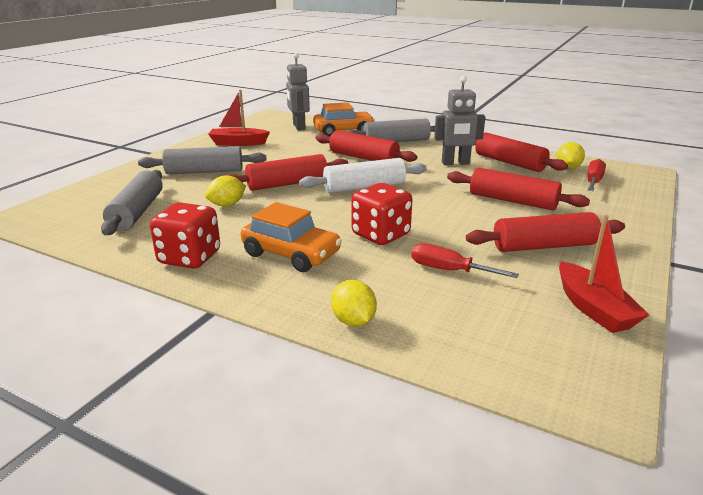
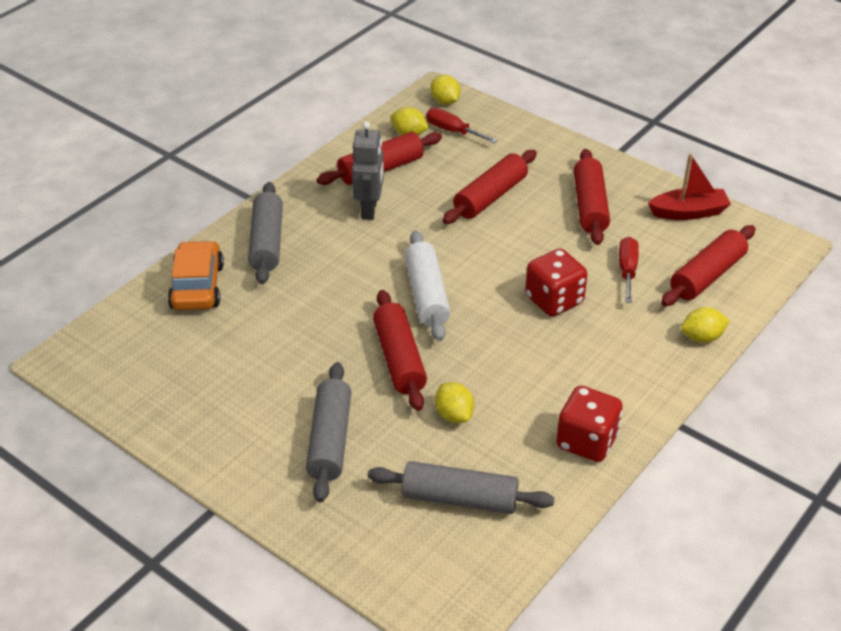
camera: 80 degrees left, 15 degrees up
(238, 143) = (210, 405): red boat -> none
(291, 254) = (586, 366): orange car -> none
(298, 127) = (150, 332): grey robot -> none
(363, 158) = (324, 282): red rolling pin -> red rolling pin (707, 276)
(449, 270) = (627, 270): red screwdriver -> red screwdriver turned 150 degrees clockwise
(634, 176) = (445, 101): none -> yellow lemon

